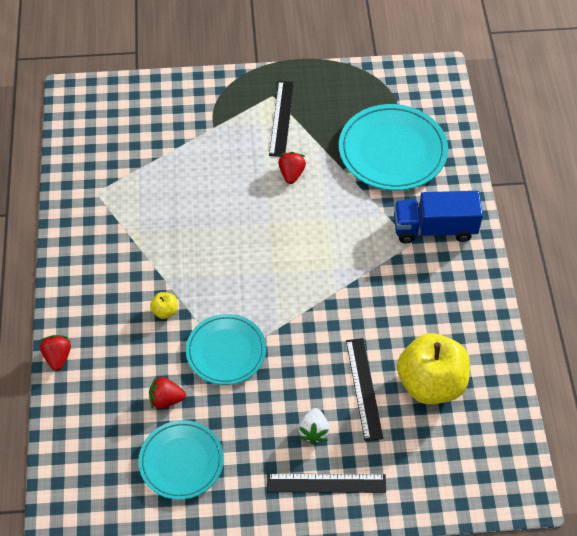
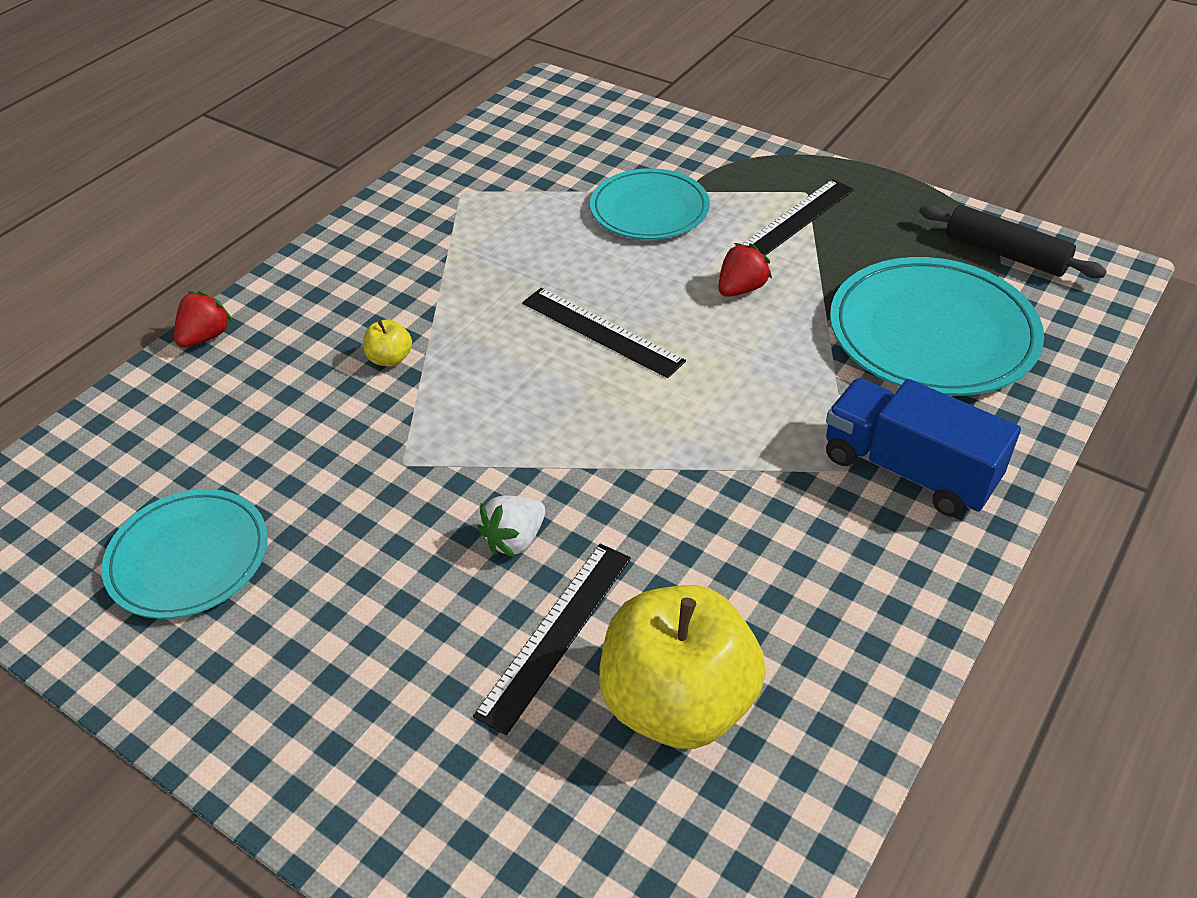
camera: 40 degrees right, 10 degrees down
(166, 399) = (266, 464): red strawberry -> none
(226, 351) = (411, 453): turquoise plate -> turquoise plate (649, 209)
(314, 431) = (411, 645): white strawberry -> white strawberry (515, 539)
(326, 483) = (344, 740): black ruler -> black ruler (602, 331)
(390, 85) = (1005, 253): none -> black rolling pin

